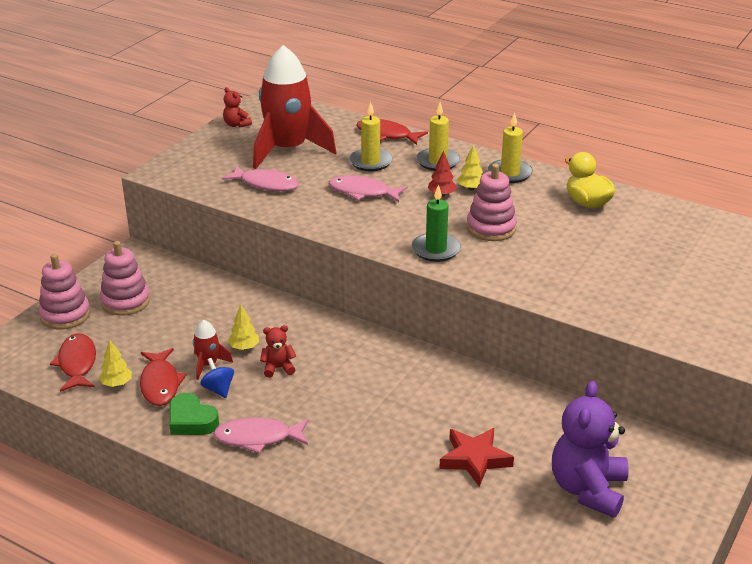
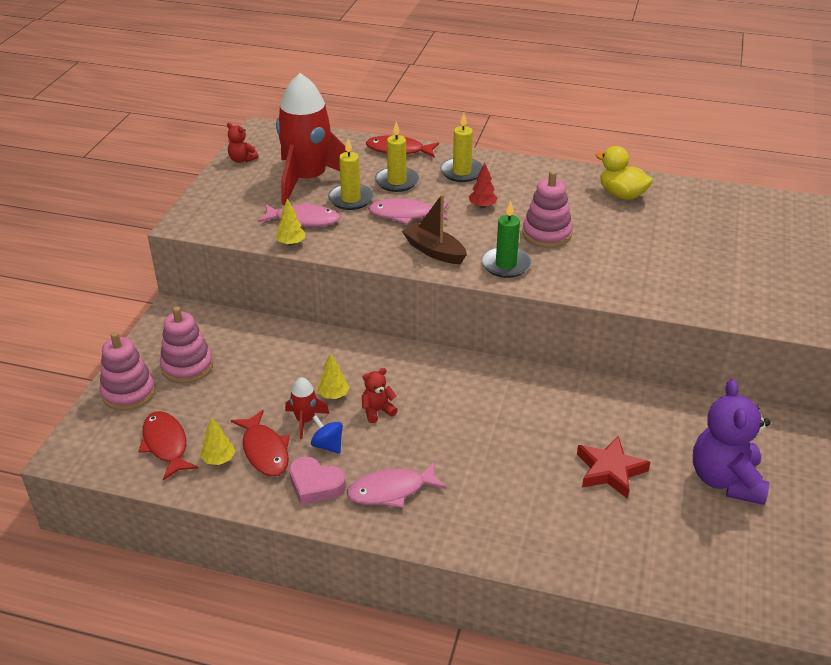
camera: 15 degrees left, 5 degrees up
(191, 420) = (315, 485): green heart -> pink heart
(373, 228) = (434, 251): none -> brown boat
(471, 188) = (507, 195): yellow tree -> yellow tree (291, 243)
(509, 173) = (535, 175): yellow candle -> yellow candle (350, 199)

